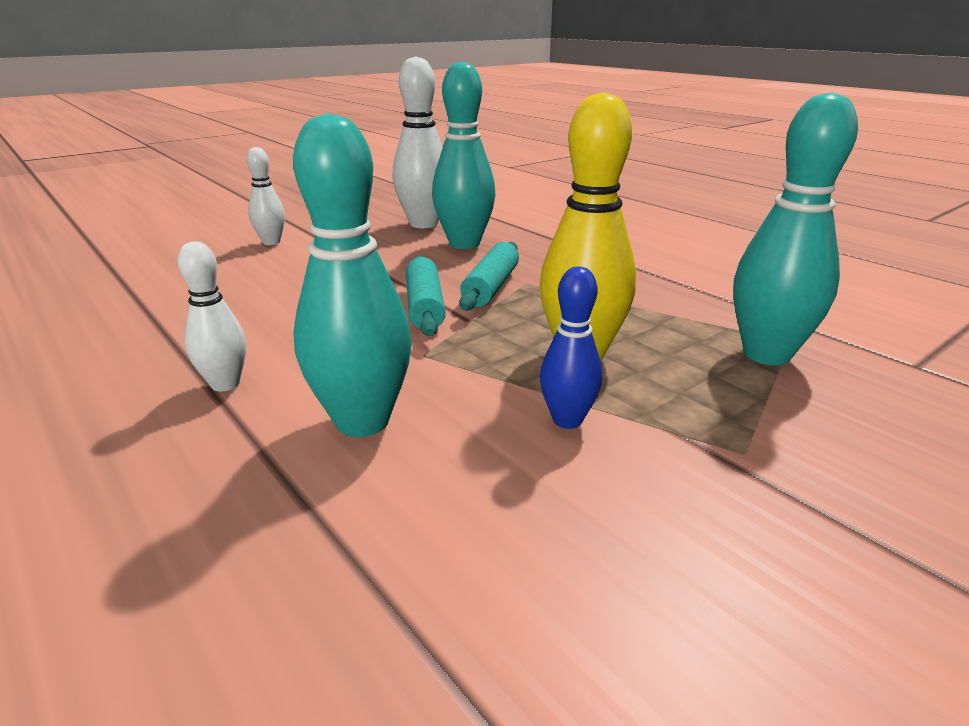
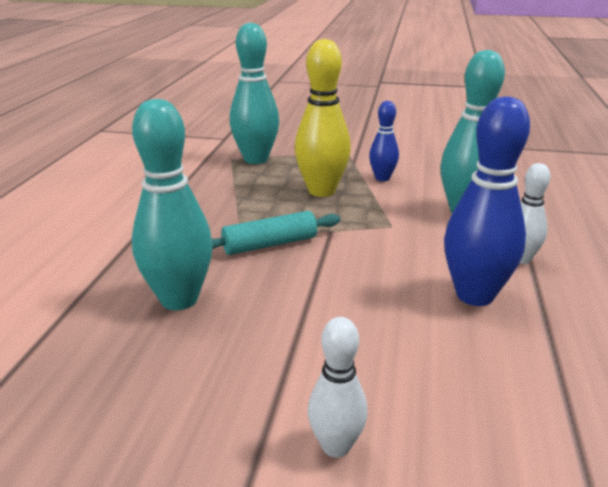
camera: 130 degrees left, 0 degrees up
(252, 327) = (474, 295): none -> blue bowling pin
(423, 224) = (128, 363): white bowling pin -> none
(424, 307) = (339, 252): turquoise rolling pin -> none

